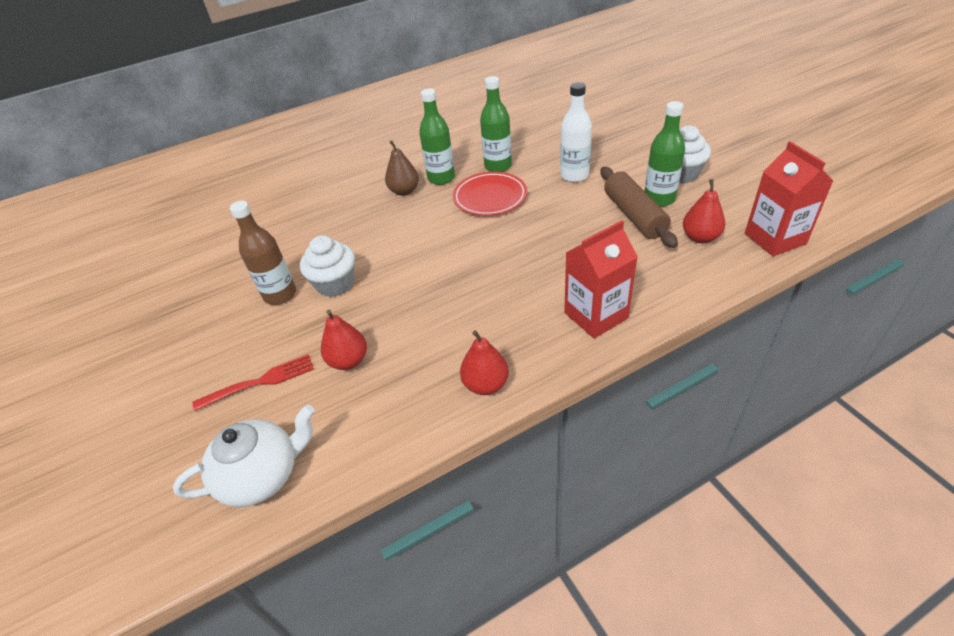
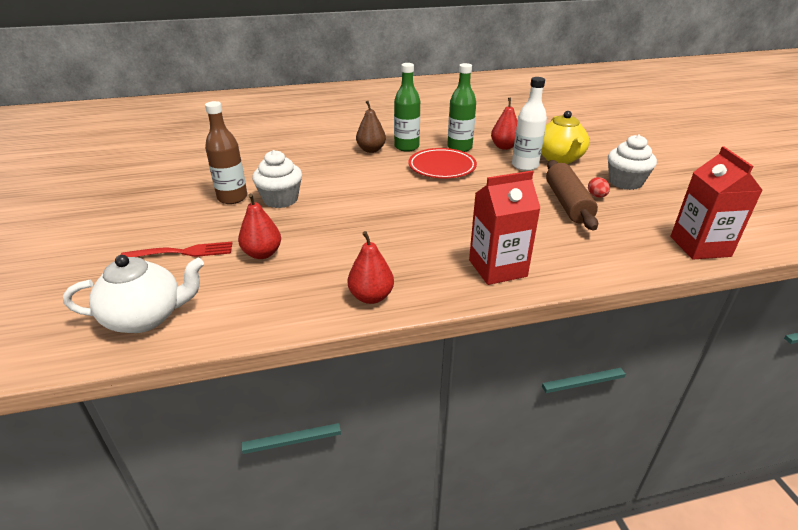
camera: 10 degrees right, 10 degrees down
(606, 158) = (559, 159): none -> yellow teapot
(659, 199) = (596, 196): green bottle -> red egg
(700, 237) = (624, 231): red pear -> red pear (504, 147)

